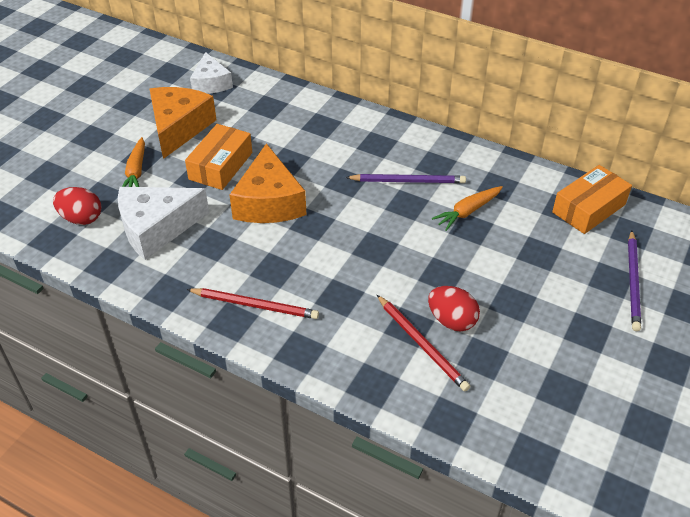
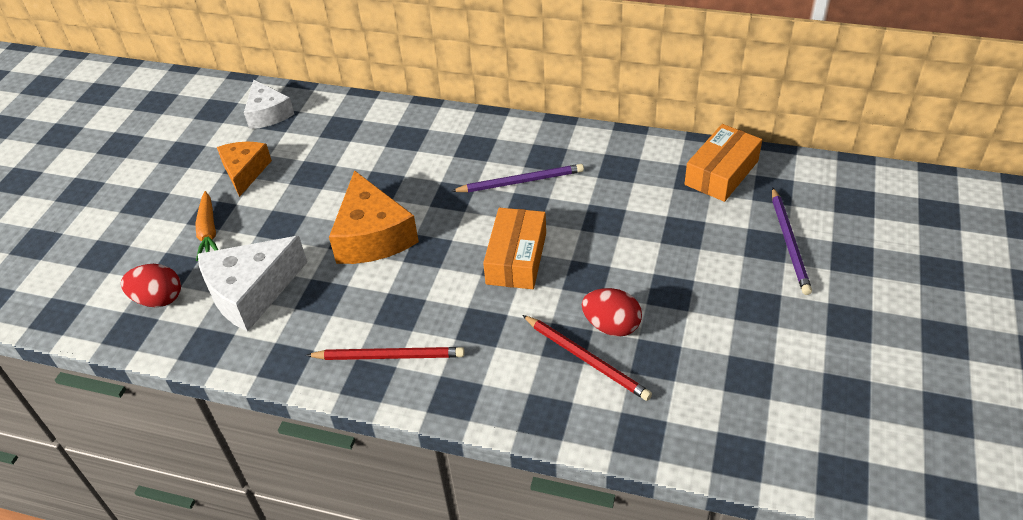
camera: 10 degrees left, 0 degrees up
(179, 128) = (245, 172): orange cheese -> orange cheese, size x0.65
(221, 166) = (305, 206): orange box -> orange box (516, 258)
(468, 211) = (595, 202): orange carrot -> none

